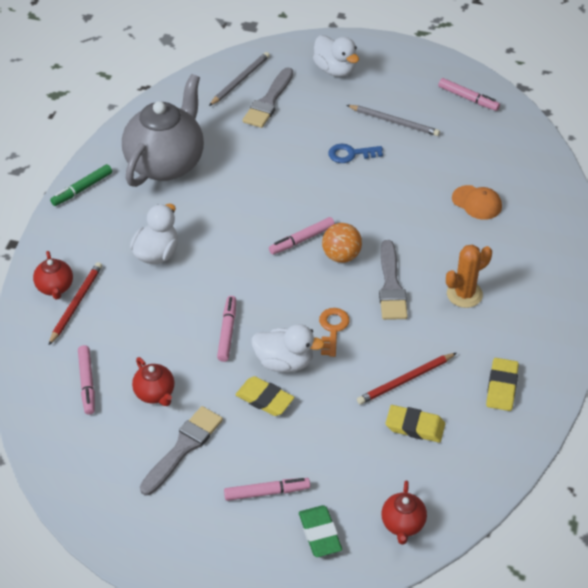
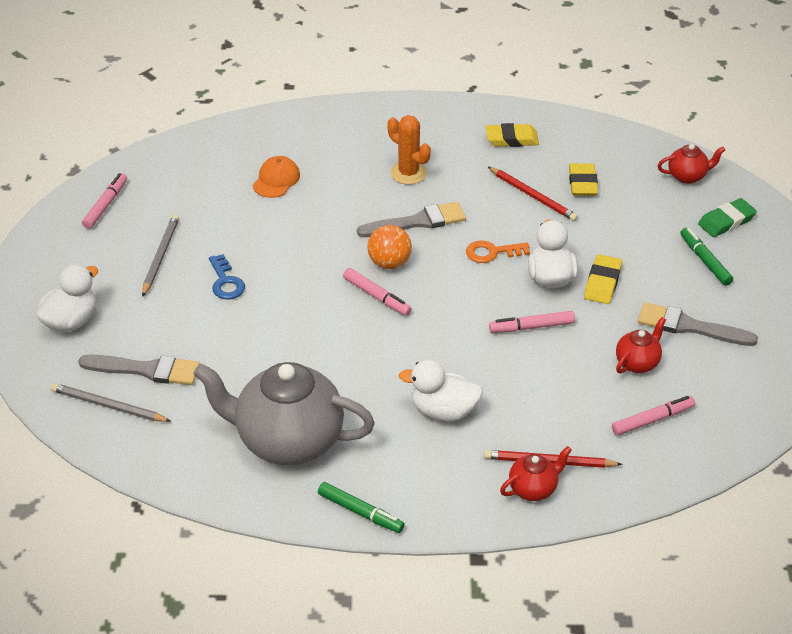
camera: 105 degrees left, 5 degrees down
(266, 492) = (705, 261): pink marker -> green marker

